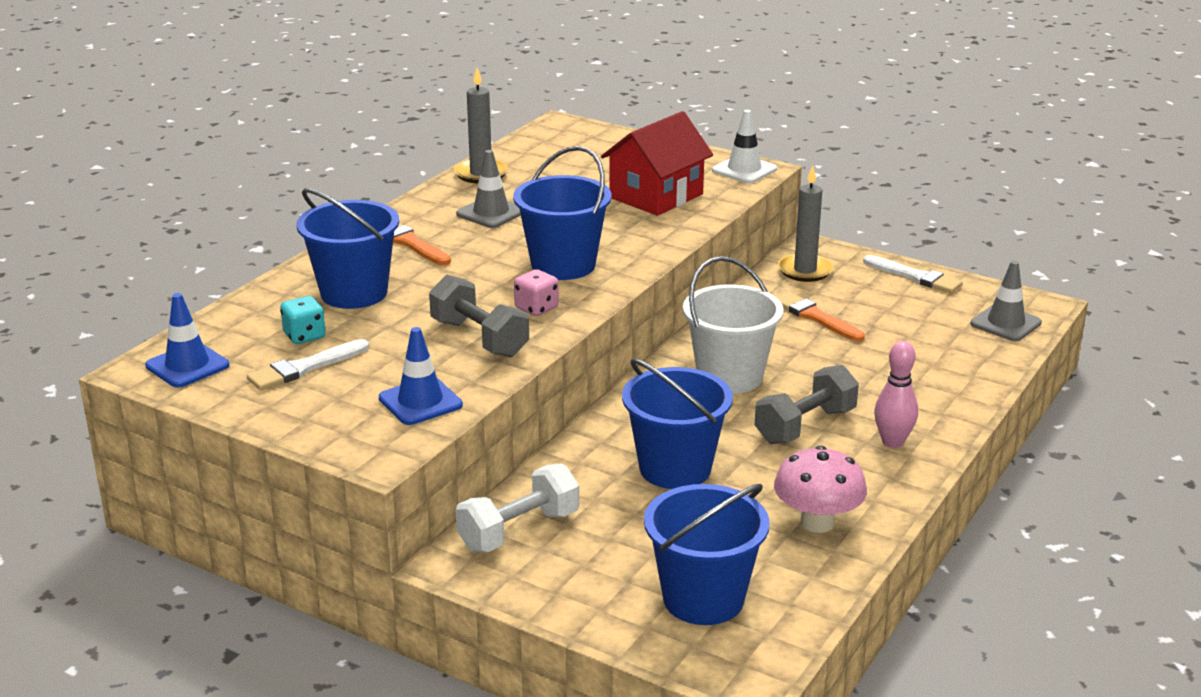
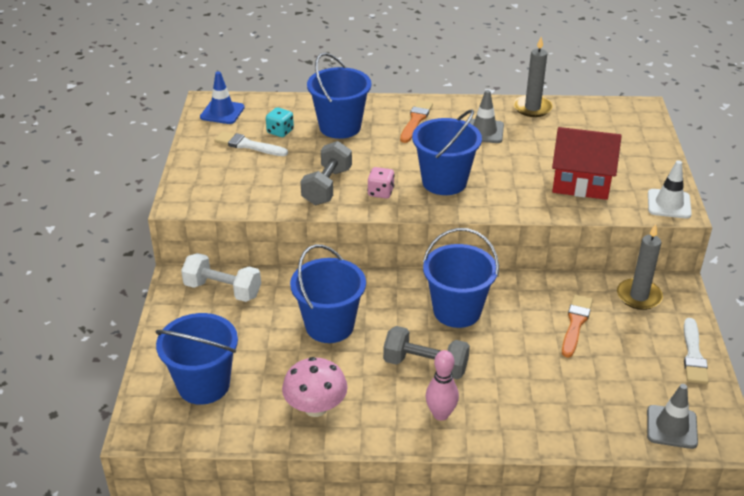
camera: 60 degrees right, 10 degrees up
(420, 402) = (243, 194): blue traffic cone -> none
(729, 376) = (457, 311): white bucket -> blue bucket

